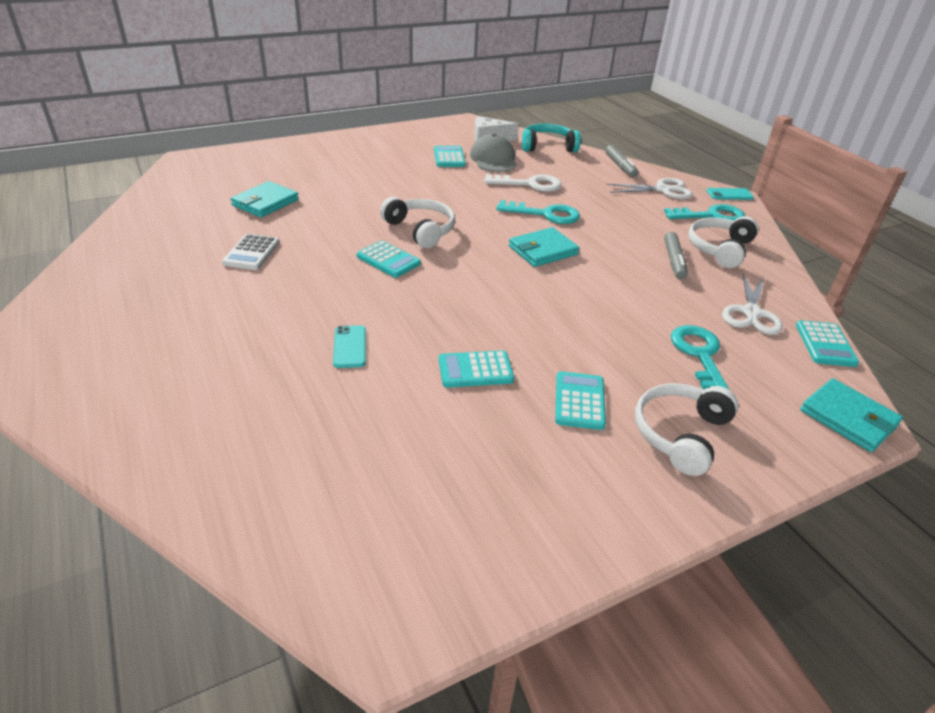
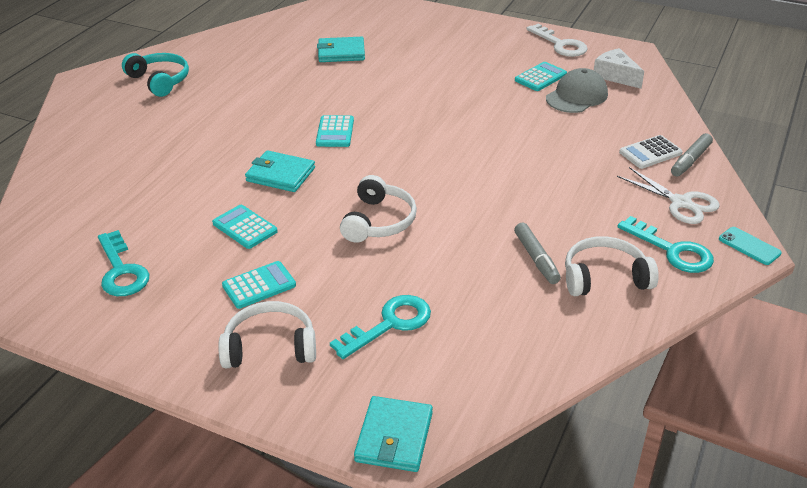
camera: 55 degrees right, 0 degrees up
(251, 253) = (272, 83): white calculator -> white calculator (650, 153)
(350, 347) = (214, 170): turquoise phone -> none
(421, 230) = (397, 123): white headphones -> white headphones (378, 221)
(530, 184) = (559, 132): white key -> white key (560, 44)
(543, 250) = (449, 187): turquoise wallet -> turquoise wallet (280, 174)
(545, 214) = (515, 163): turquoise key -> turquoise key (121, 271)
(548, 147) = (657, 108): turquoise headphones -> turquoise headphones (159, 81)
(674, 261) = (536, 259): grey marker -> grey marker turned 75 degrees counterclockwise
(751, 313) = (502, 333): white scissors -> none
(825, 344) = (506, 395): turquoise calculator -> none

